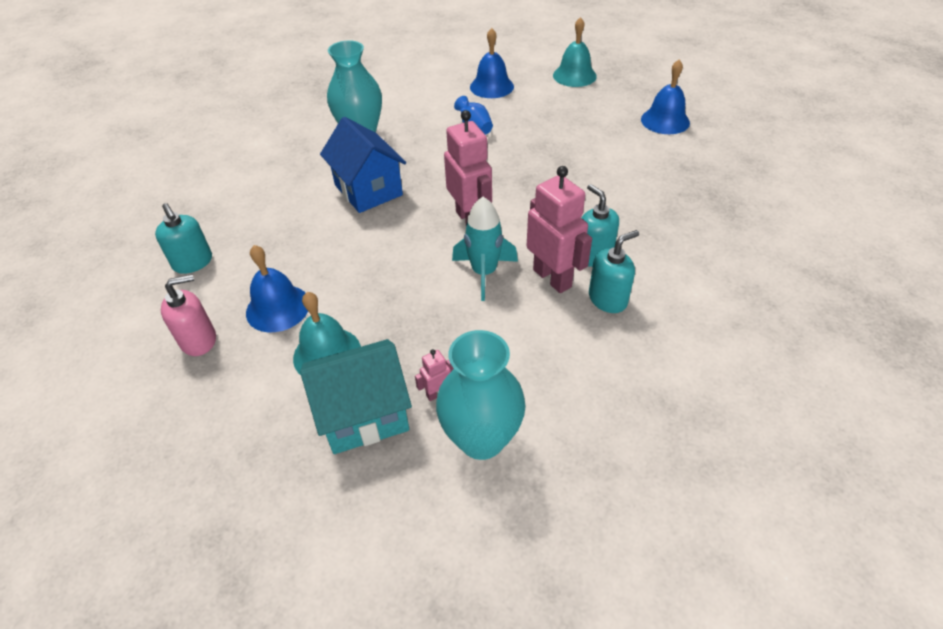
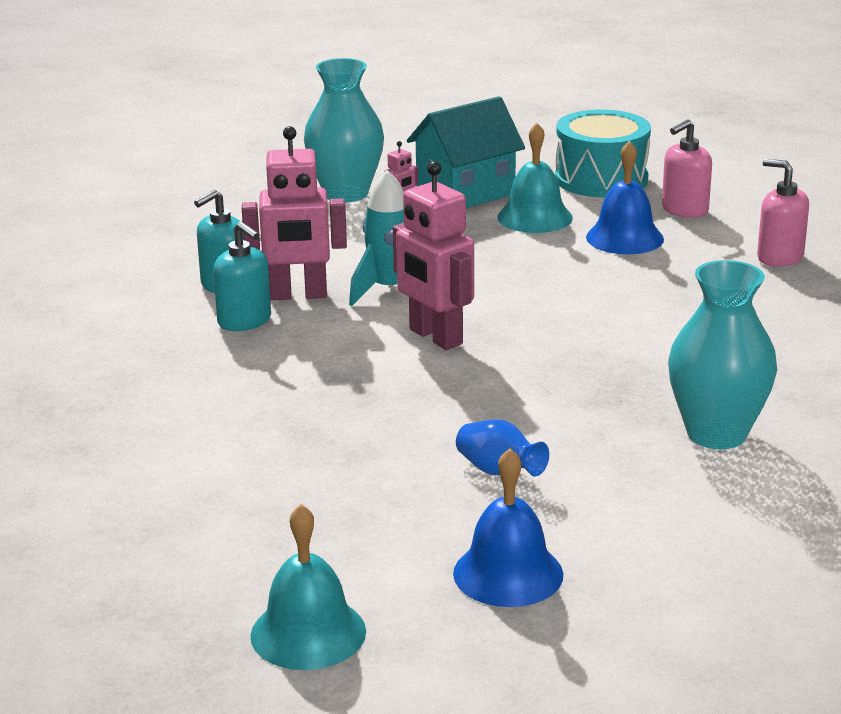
camera: 165 degrees right, 20 degrees down
(193, 262) = (779, 257): turquoise soap dispenser -> pink soap dispenser
(223, 414) = (601, 179): none -> turquoise drum
(368, 190) = (620, 354): blue house -> none
(552, 278) = (298, 295): pink robot -> pink robot turned 45 degrees counterclockwise
(665, 121) = (96, 535): blue bell -> none

